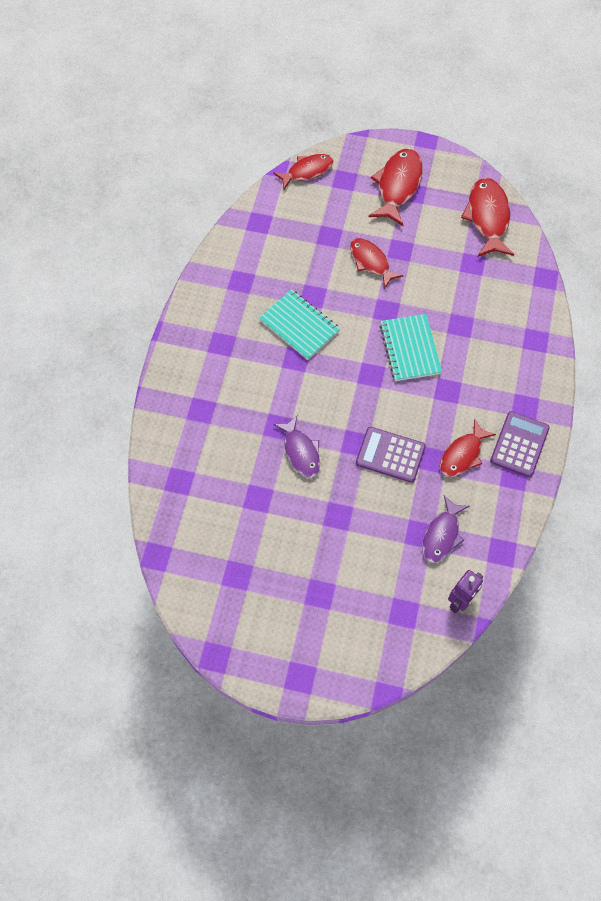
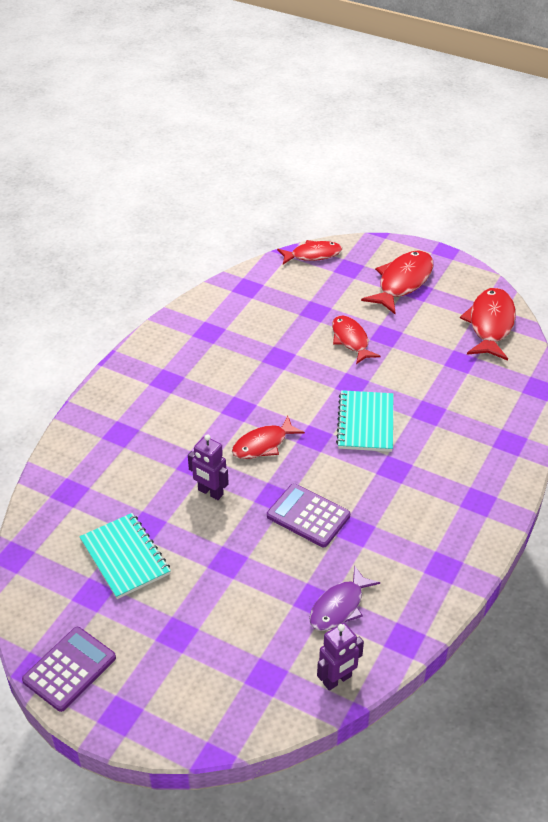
camera: 15 degrees right, 20 degrees down
(299, 326) = (254, 380): turquoise notebook -> turquoise notebook (125, 557)
(300, 452) = (210, 492): purple fish -> purple robot
(462, 454) = (390, 532): red fish -> red fish (263, 444)
(519, 444) = (460, 536): purple calculator -> purple calculator (69, 669)

